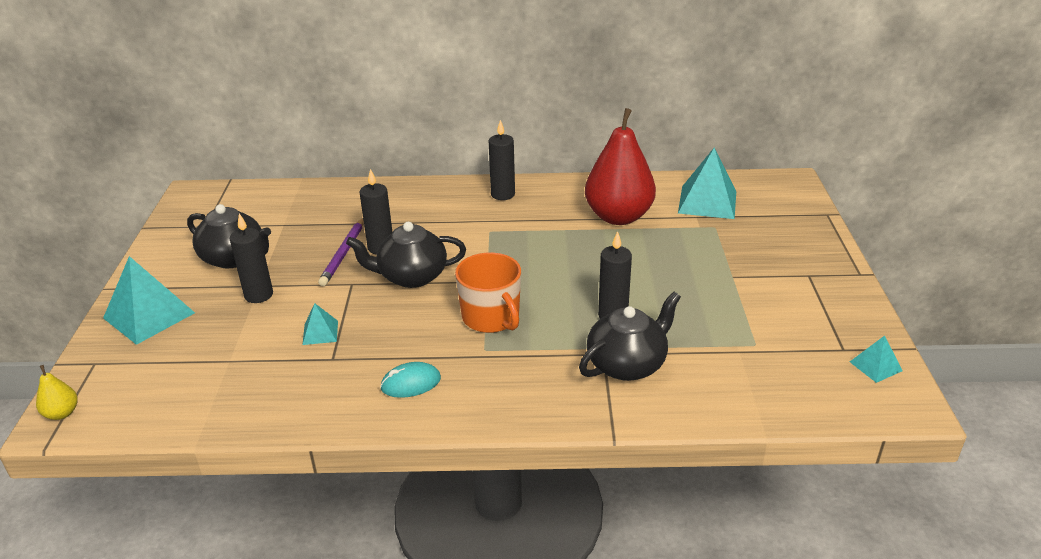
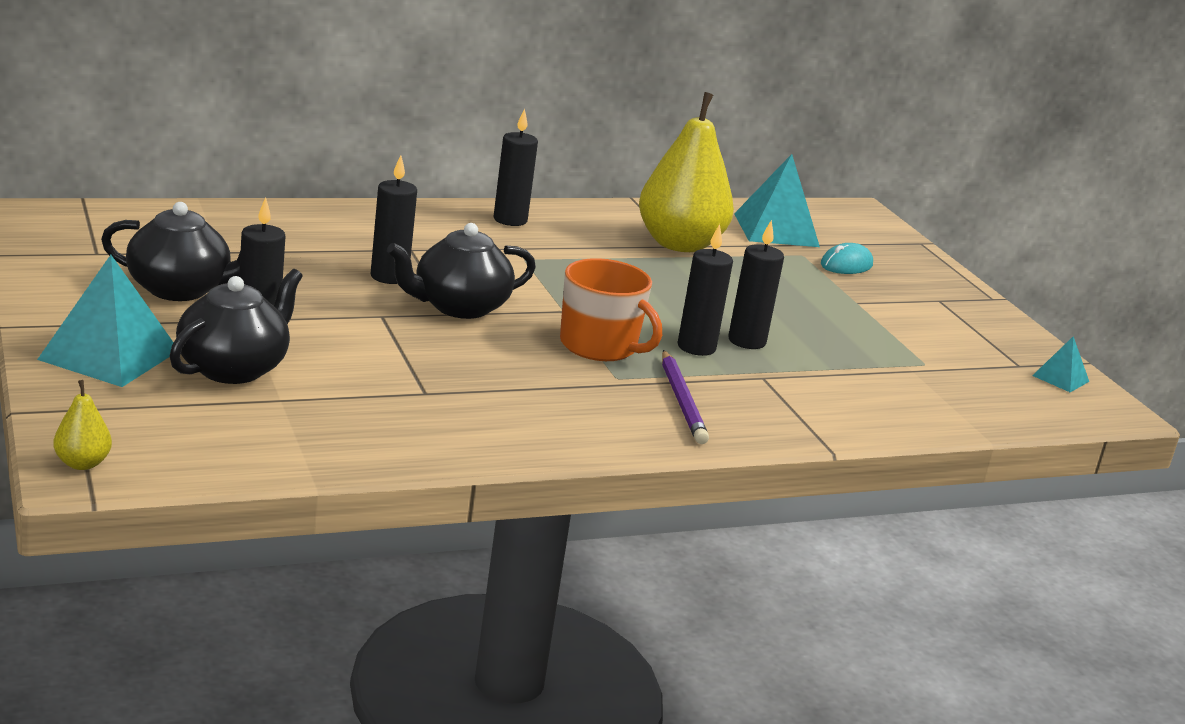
camera: 25 degrees left, 10 degrees down
(320, 332) = (384, 367): turquoise pyramid -> none
(343, 254) = (341, 284): purple pencil -> purple pencil (682, 401)
(410, 383) = (551, 413): turquoise mouse -> turquoise mouse (846, 265)
(567, 321) = (696, 347): none -> black candle
(618, 217) = (679, 244): red pear -> yellow pear
(627, 364) = (798, 386): black teapot -> black teapot (234, 368)

